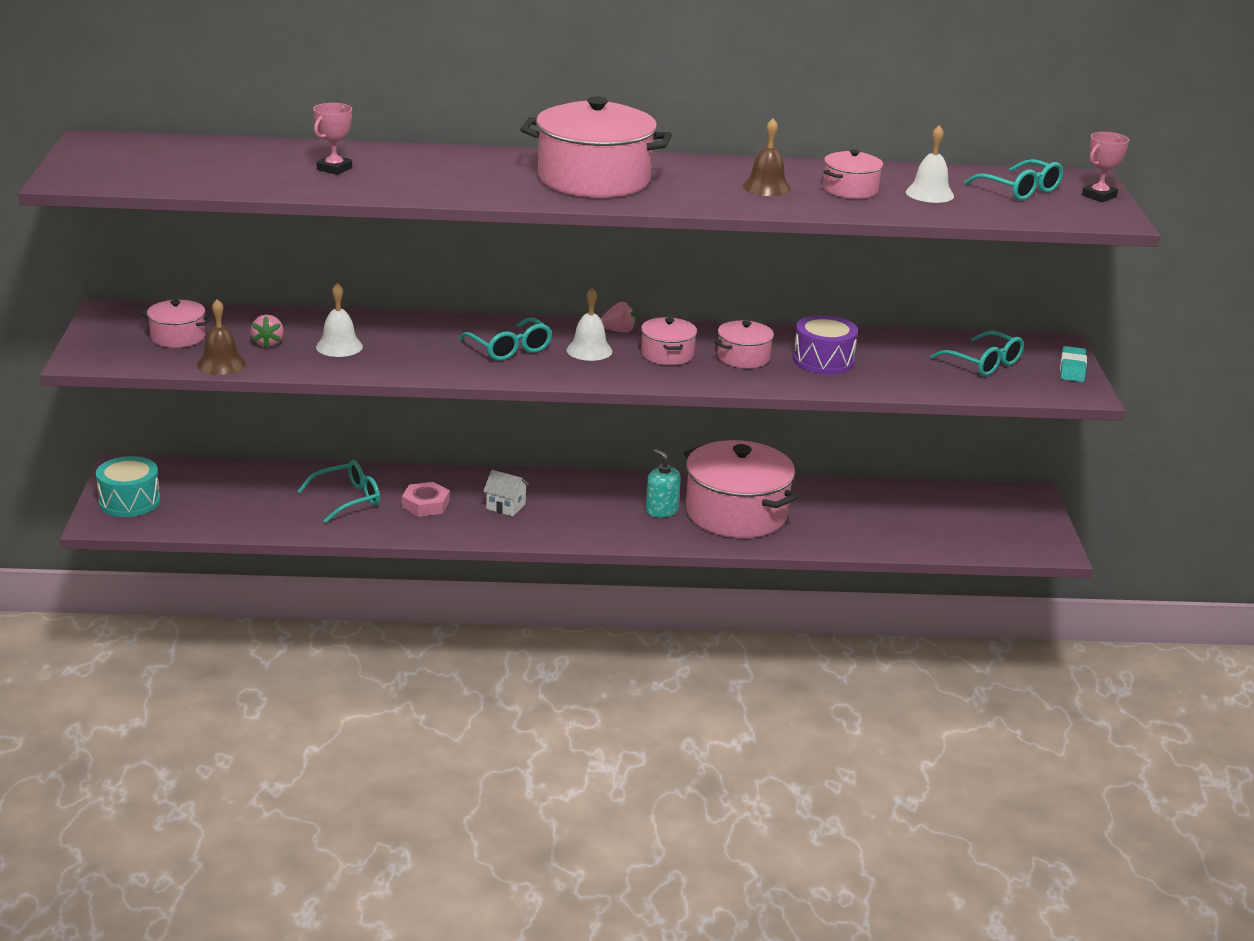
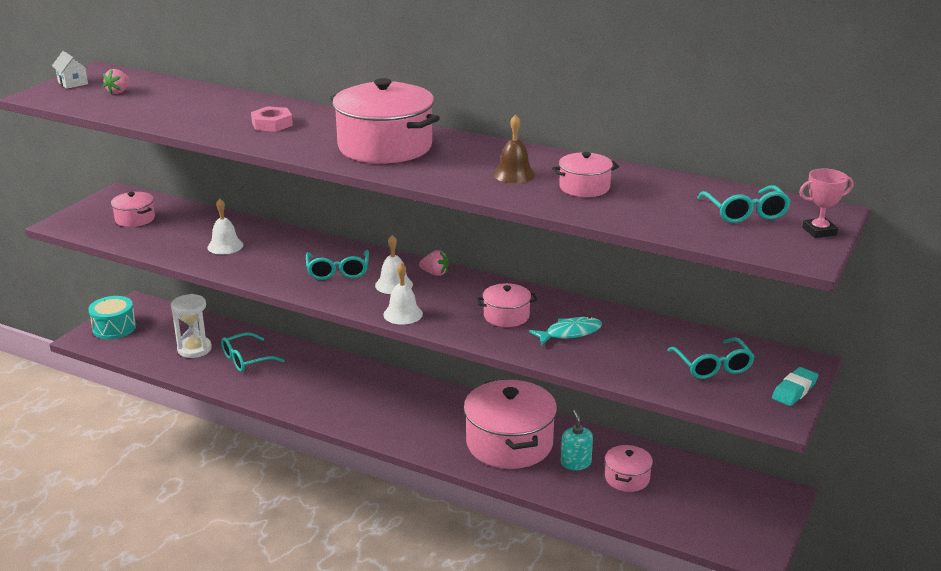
camera: 30 degrees right, 0 degrees up
(221, 364) = (136, 244): brown bell -> none
(268, 343) = (184, 234): pink strawberry -> pink strawberry (119, 92)
(268, 502) = (194, 349): none -> white hourglass
(334, 169) = (214, 111): pink trophy -> none
(348, 499) = (246, 359): turquoise glasses -> turquoise glasses turned 150 degrees clockwise
(426, 504) = (292, 377): pink nut -> pink nut (272, 124)
(505, 506) = (344, 392): white house -> white house (73, 83)
(661, 510) = (454, 425): turquoise soap dispenser -> turquoise soap dispenser (575, 463)
(667, 354) = (449, 300): pink pot -> pink pot (627, 478)
(823, 361) = (570, 333): purple drum -> turquoise fish
(929, 194) = (652, 202): white bell -> white bell (403, 314)

